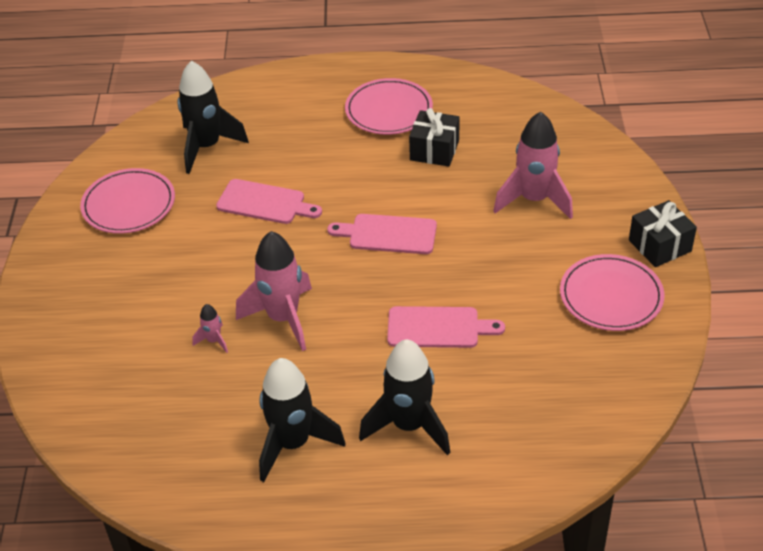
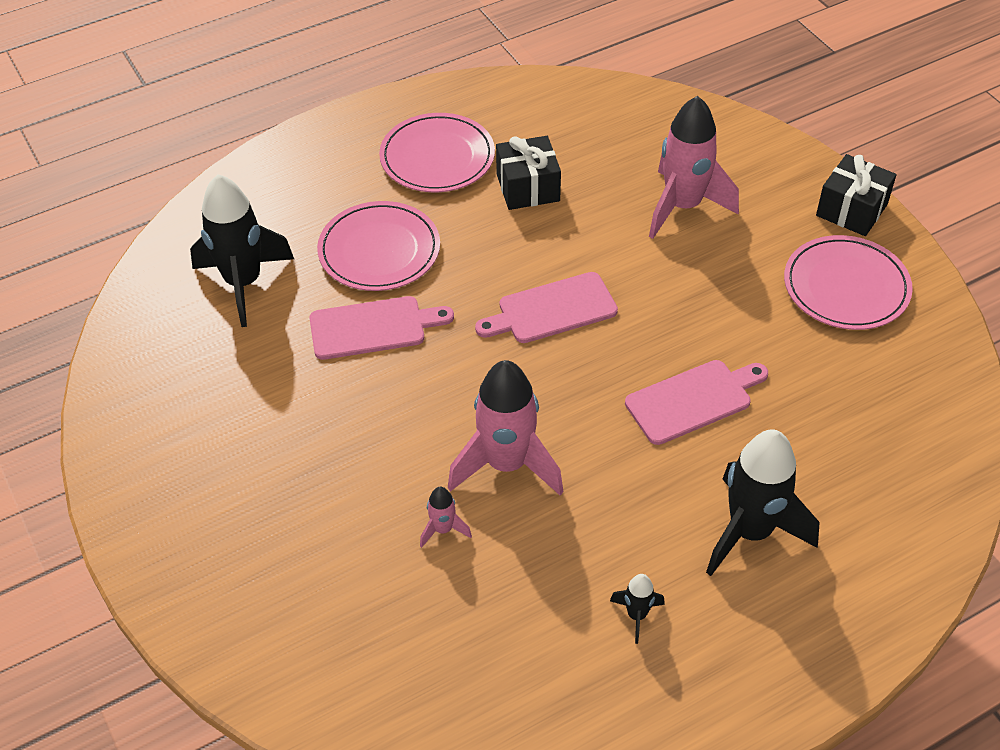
camera: 30 degrees left, 5 degrees up
(129, 204) = (196, 397): pink plate -> pink plate (379, 250)
(293, 443) = (636, 615): black rocket -> black rocket, size x0.44

